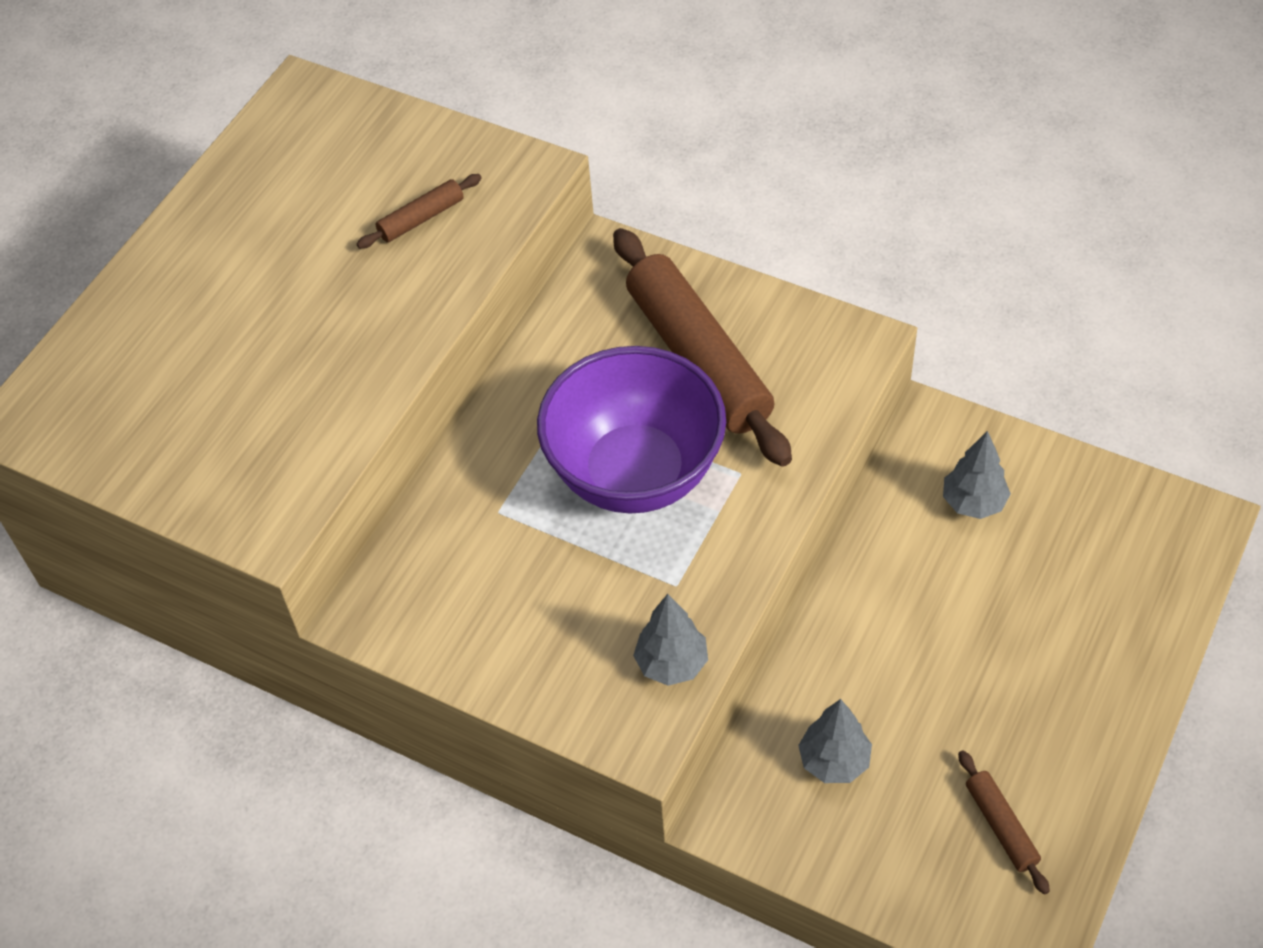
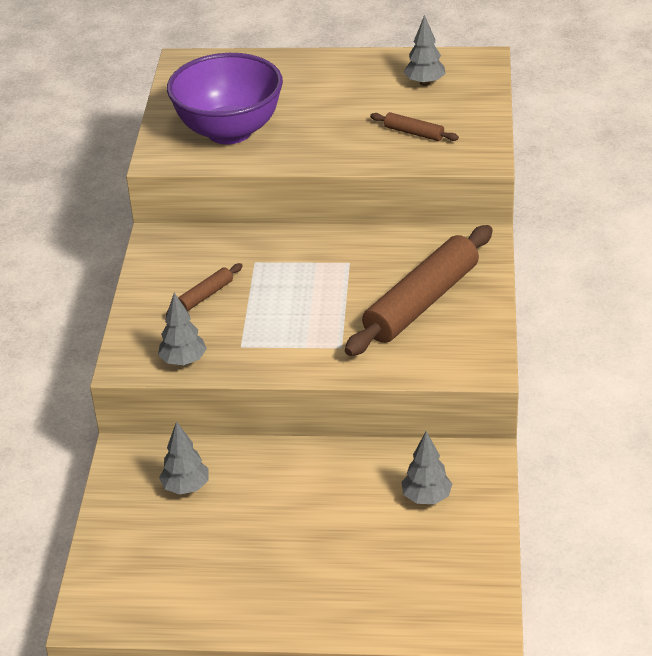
camera: 65 degrees right, 15 degrees down
(310, 167) = (425, 83): none -> grey tree
(635, 473) = (314, 304): purple bowl -> purple bowl (229, 131)
(1001, 826) = (174, 579): brown rolling pin -> brown rolling pin (205, 296)

